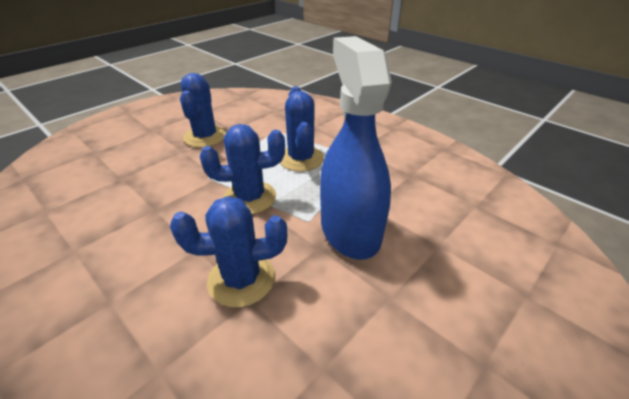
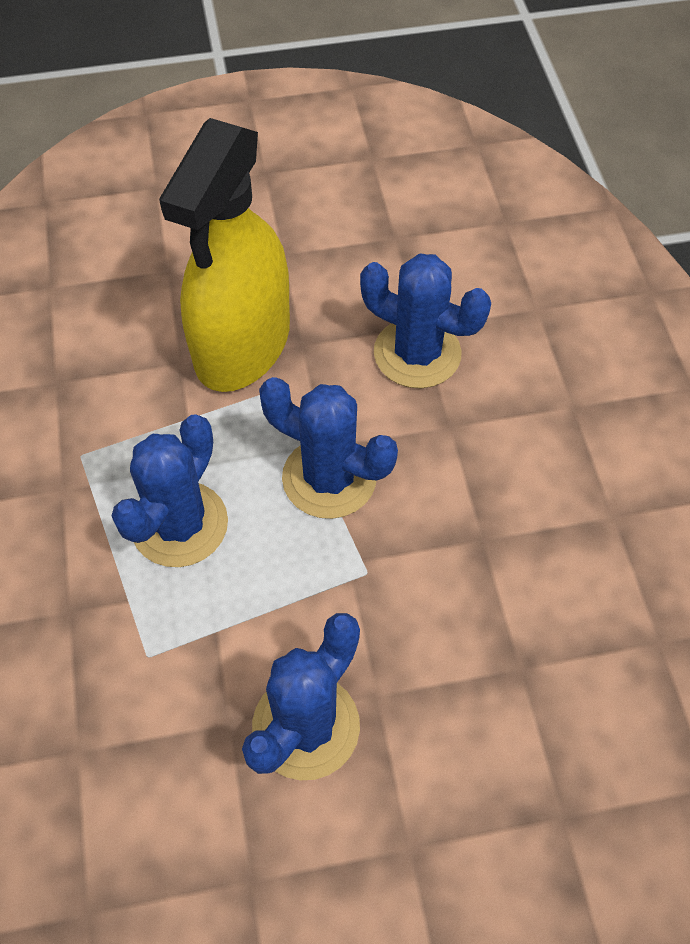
camera: 145 degrees left, 20 degrees up
(350, 229) = (242, 345): blue spray bottle -> yellow spray bottle

